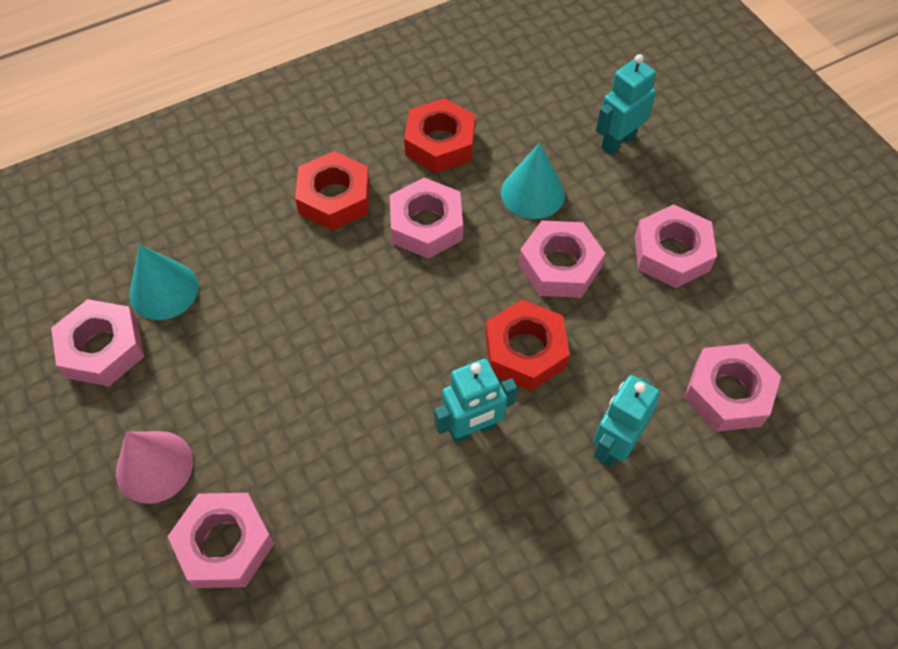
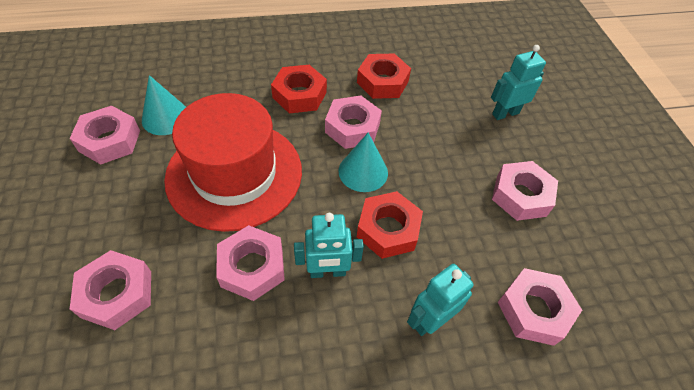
camera: 15 degrees right, 5 degrees down
(154, 466) = (100, 224): pink cone -> none
(298, 340) = (234, 174): none -> red hat
(532, 193) = (433, 128): turquoise cone -> turquoise cone (363, 171)
(559, 266) = (435, 180): pink nut -> pink nut (252, 267)

